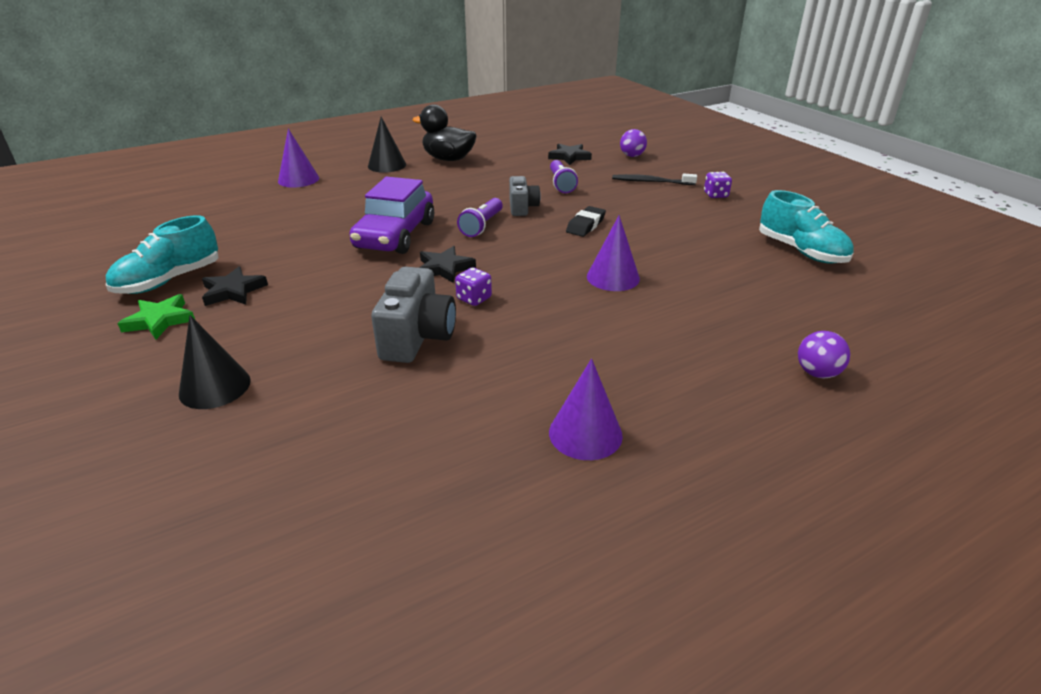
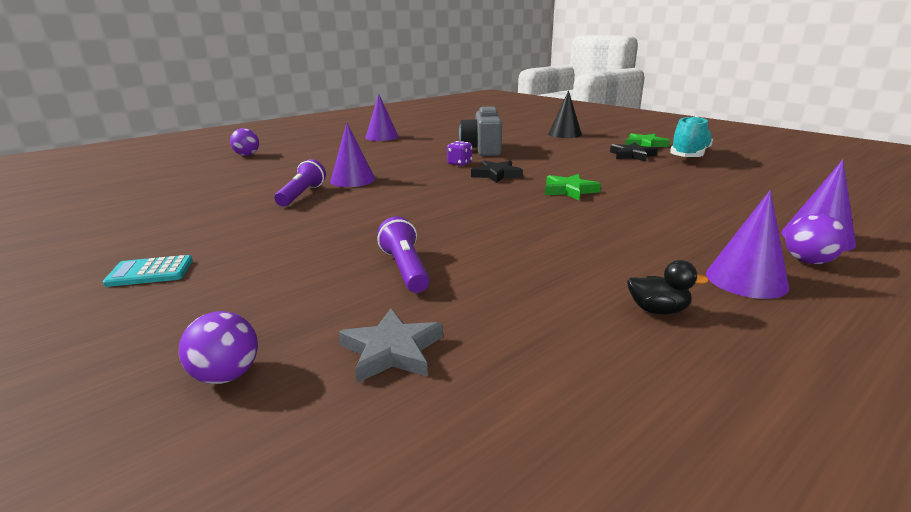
camera: 170 degrees right, 10 degrees down
(337, 169) = (808, 261): none -> purple ball
(387, 165) = (746, 280): black cone -> purple cone
(395, 235) = (569, 190): purple car -> green star
(448, 159) = (658, 310): black duck -> black duck, size x0.49
(482, 225) = (489, 205): purple flashlight -> purple flashlight (302, 195)
(522, 208) = (453, 227): grey camera -> none
(569, 157) = (392, 350): black star -> grey star
(585, 225) = (371, 214): black eraser -> none
(651, 182) = (240, 290): black toothbrush -> none
(715, 195) = (150, 272): purple dice -> turquoise calculator
(801, 251) = (146, 210): turquoise shoe -> none

